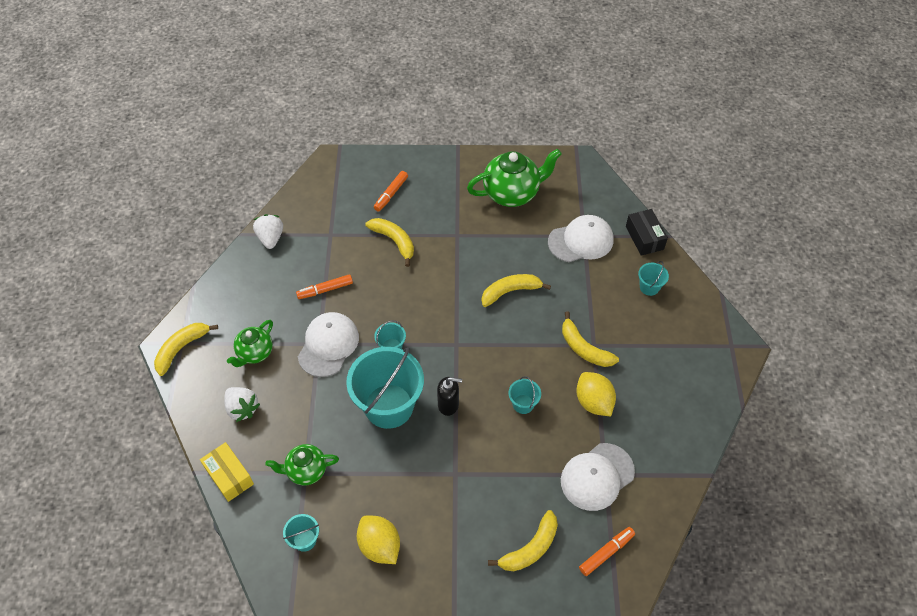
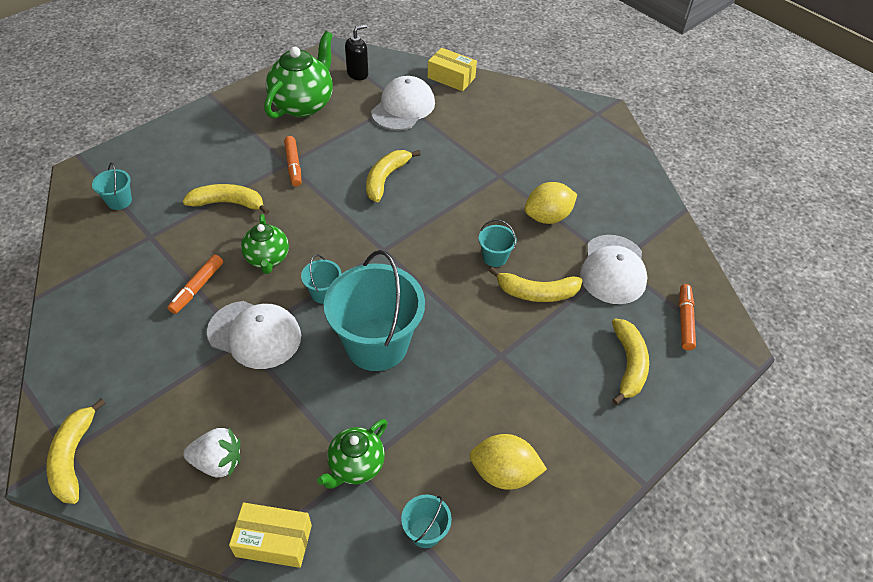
camera: 45 degrees left, 5 degrees down
(255, 353) = (176, 398): green teapot -> green teapot (267, 259)
(271, 238) = (80, 279): white strawberry -> none
(328, 345) = (255, 334): white cap -> white cap turned 135 degrees clockwise
(391, 194) = (181, 166): orange marker -> orange marker (293, 165)
(448, 404) = (431, 303): black soap dispenser -> black soap dispenser (357, 74)
(584, 348) = (495, 183): yellow banana -> yellow banana (536, 293)
(593, 402) = (547, 217): yellow lemon -> yellow lemon turned 45 degrees counterclockwise
(644, 238) = (451, 78): black box -> yellow box
(649, 287) = (494, 109): turquoise bucket -> turquoise bucket (119, 201)

